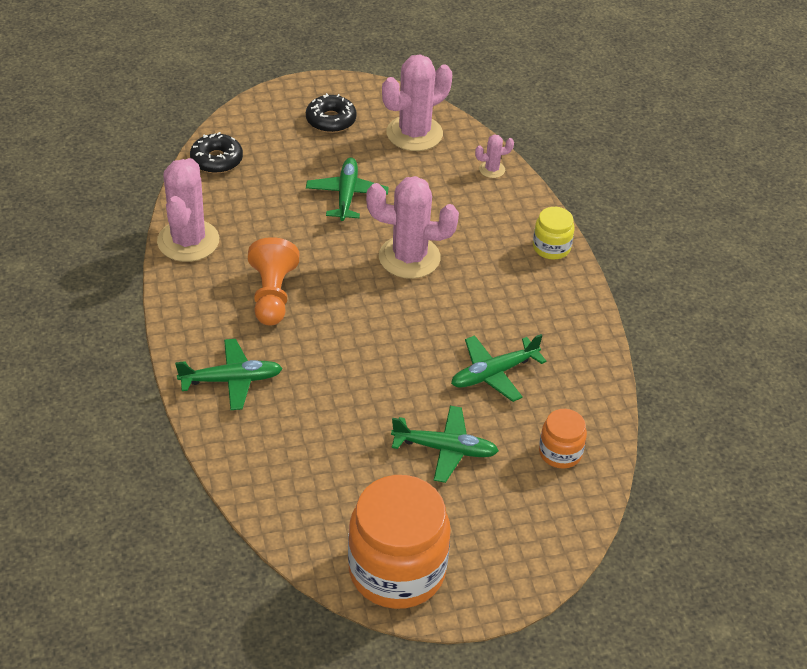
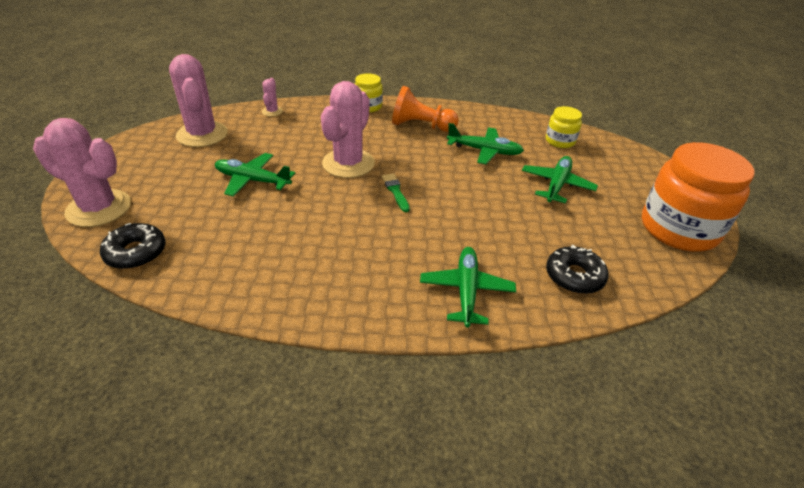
camera: 75 degrees left, 5 degrees down
(188, 241) = (250, 294): pink cactus -> pink cactus (99, 208)
(272, 295) = (360, 245): orange pawn -> orange pawn (421, 126)
(331, 120) = (144, 171): black donut -> black donut (574, 276)
(371, 305) = (395, 191): none -> green brush
(494, 373) = (484, 151): green plane -> green plane turned 60 degrees counterclockwise
(560, 452) = (560, 141): orange jar -> yellow jar

